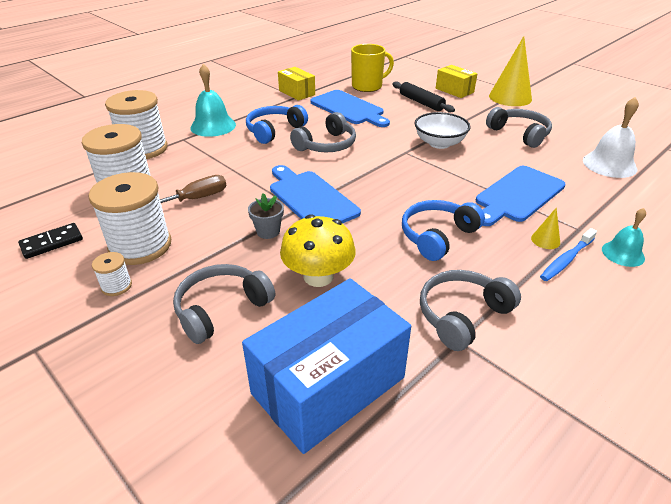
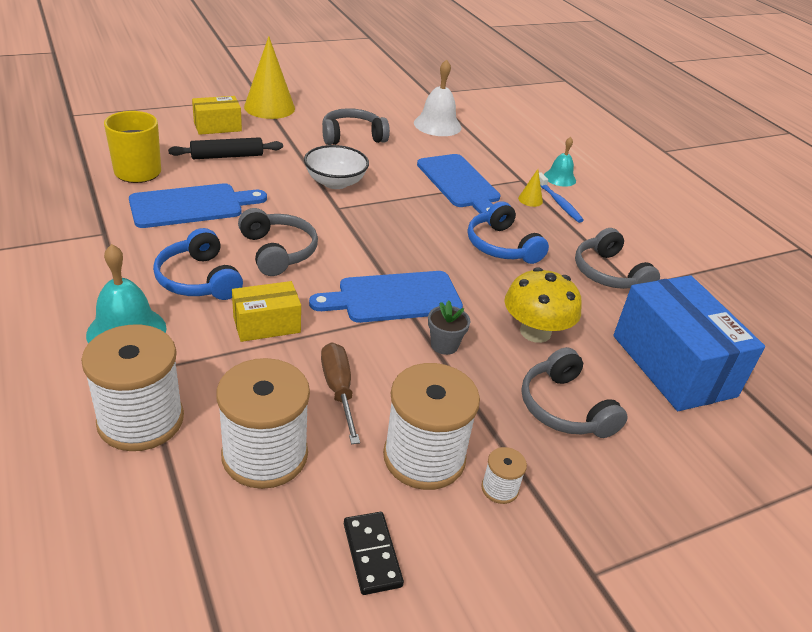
camera: 75 degrees left, 0 degrees up
(297, 92) = (91, 228): yellow box -> yellow box (266, 324)

